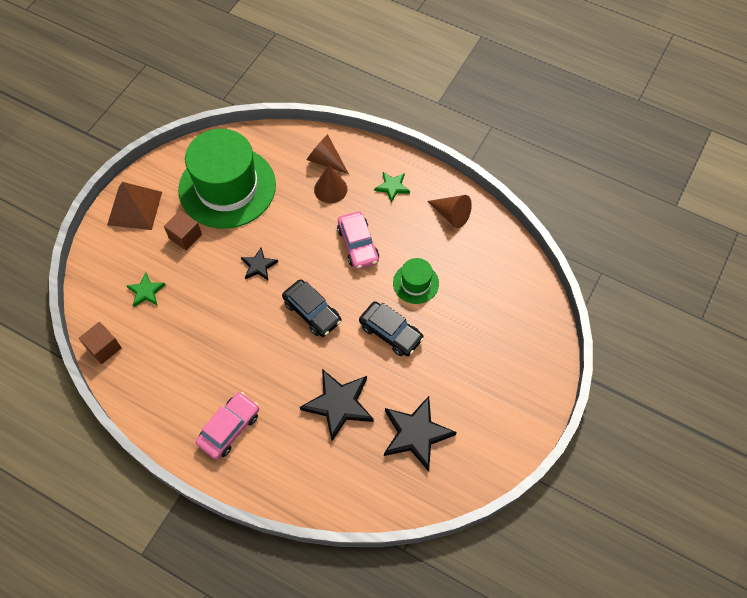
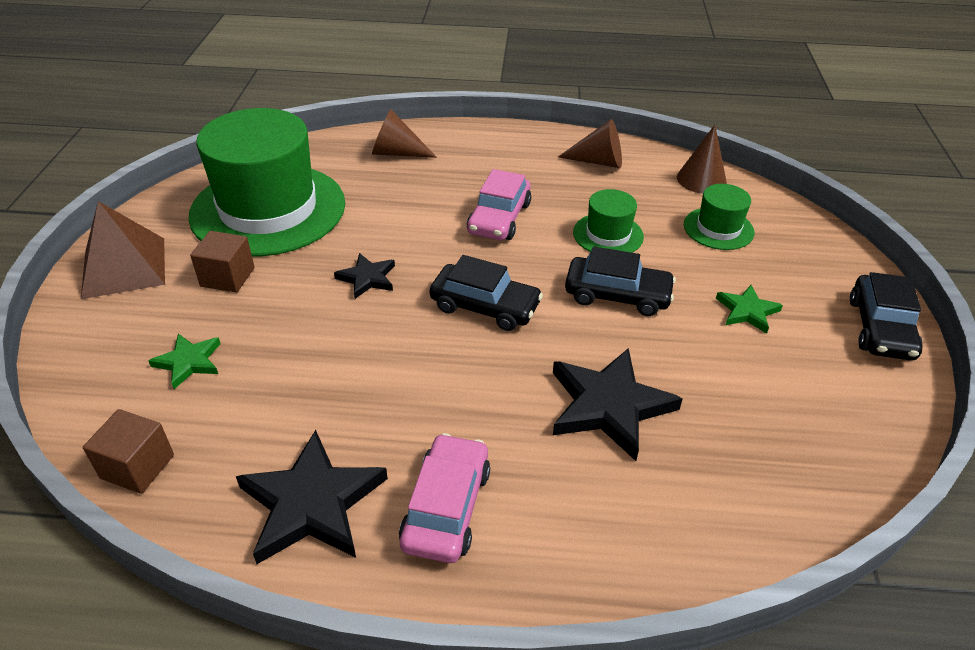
camera: 25 degrees left, 20 degrees down
(330, 189) = (421, 176): brown cone -> brown cone (701, 179)
(358, 245) = (499, 218): pink car -> pink car turned 60 degrees clockwise
(392, 187) = (503, 155): green star -> green star (747, 311)
(416, 434) = (754, 402): black star -> black star (311, 503)
(488, 304) = (718, 228): none -> green hat
(527, 417) = (880, 328): none -> black car

